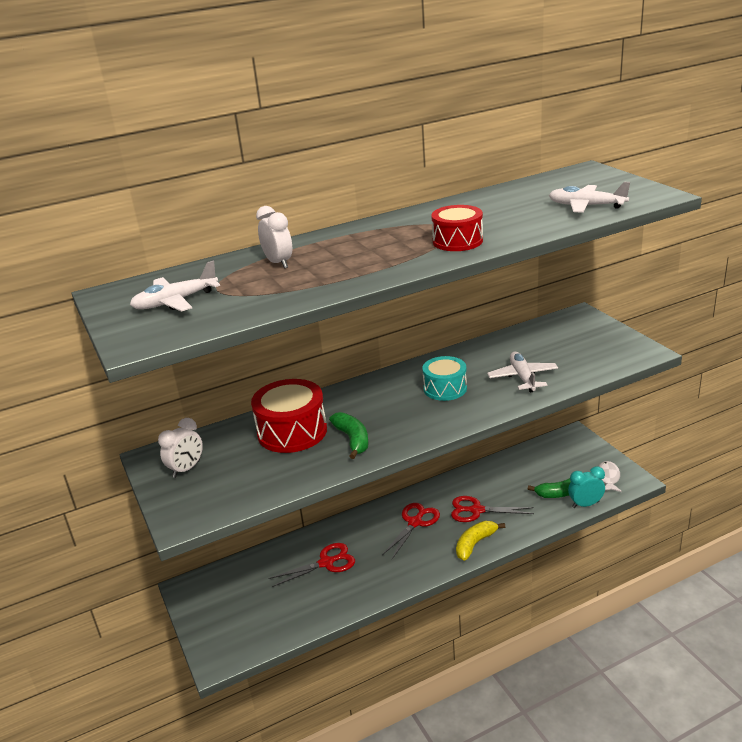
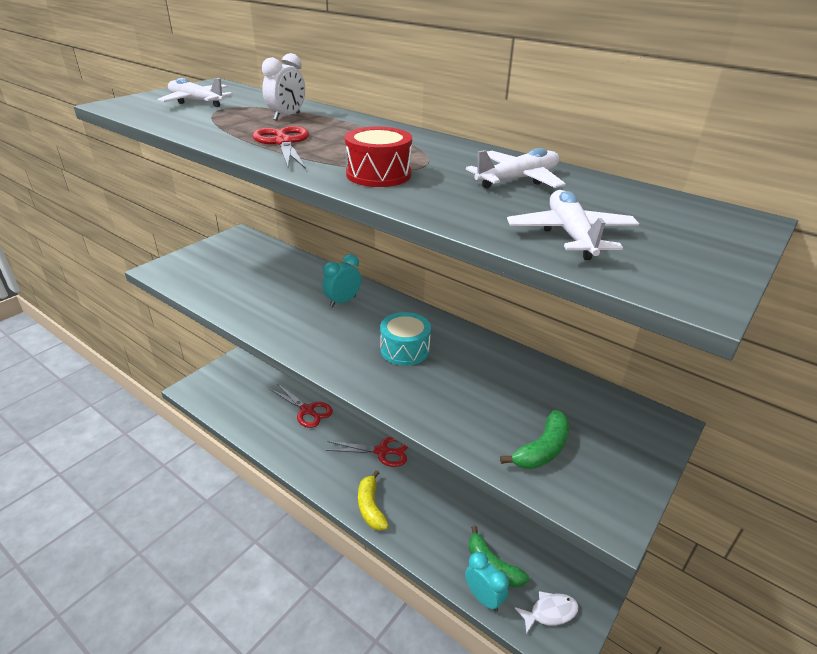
camera: 60 degrees right, 5 degrees up
(186, 469) = (226, 253): white clock -> none
(292, 432) = (291, 283): red drum -> none
(350, 407) = (342, 301): none -> turquoise clock
(352, 440) = (289, 316): green banana -> green banana (542, 450)
(475, 544) = (371, 507): yellow banana -> yellow banana turned 120 degrees counterclockwise
(476, 510) = (422, 494): red scissors -> red scissors (284, 143)
(522, 377) = (460, 402): white plane -> white plane (518, 179)

